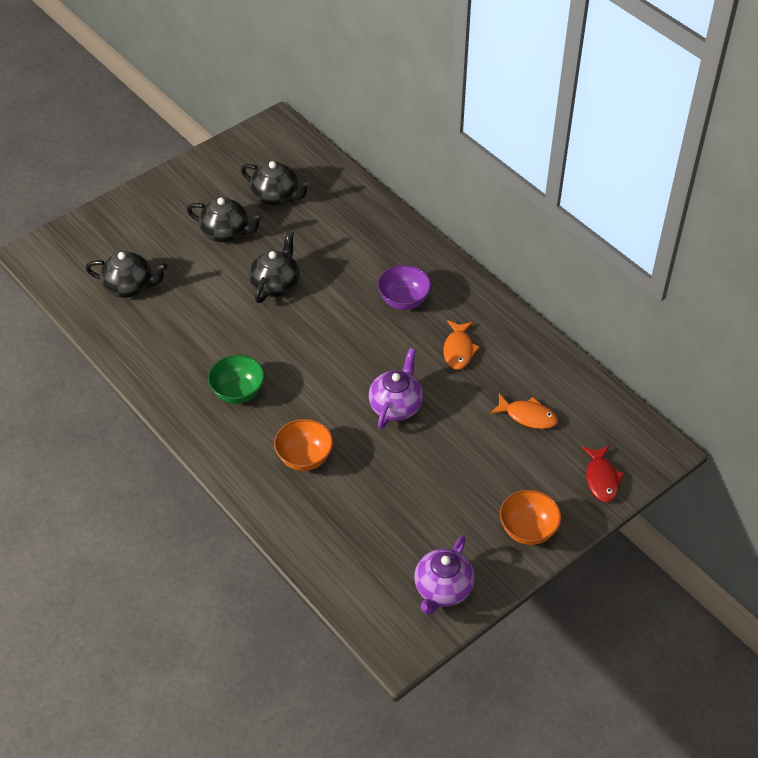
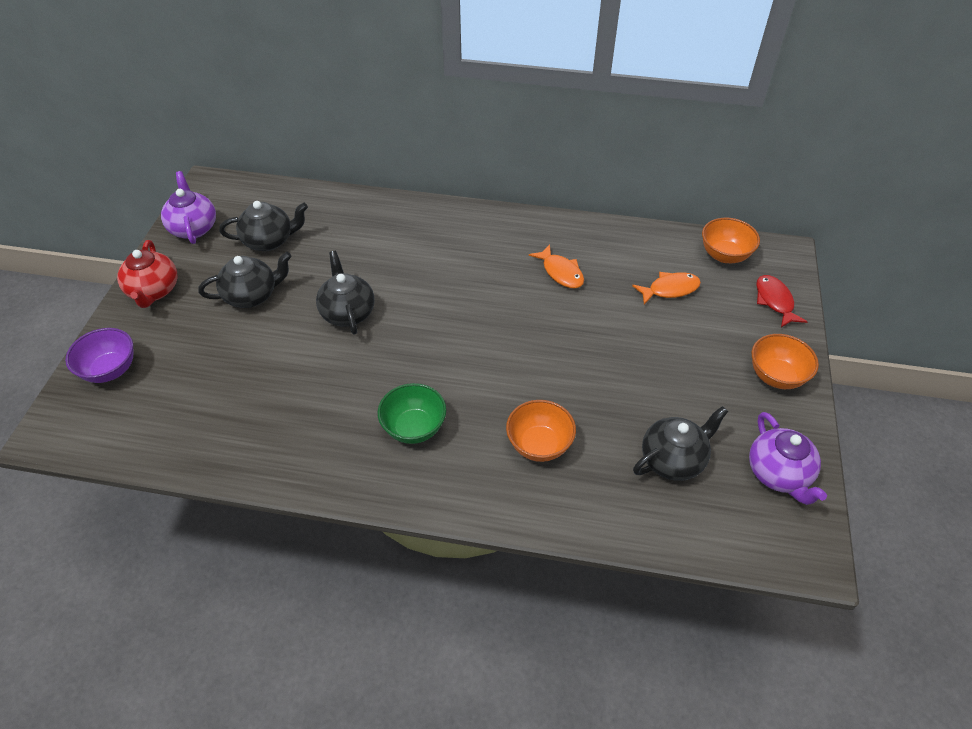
camera: 40 degrees left, 0 degrees up
(130, 287) = (199, 400): black teapot -> black teapot (673, 459)
(168, 191) = (154, 291): none -> red teapot
(396, 405) = (563, 347): purple teapot -> purple teapot (193, 228)
(404, 300) = (474, 261): purple bowl -> purple bowl (110, 370)
(601, 479) = (774, 301): red fish -> red fish turned 150 degrees counterclockwise
(607, 419) = (724, 255): none -> orange bowl

